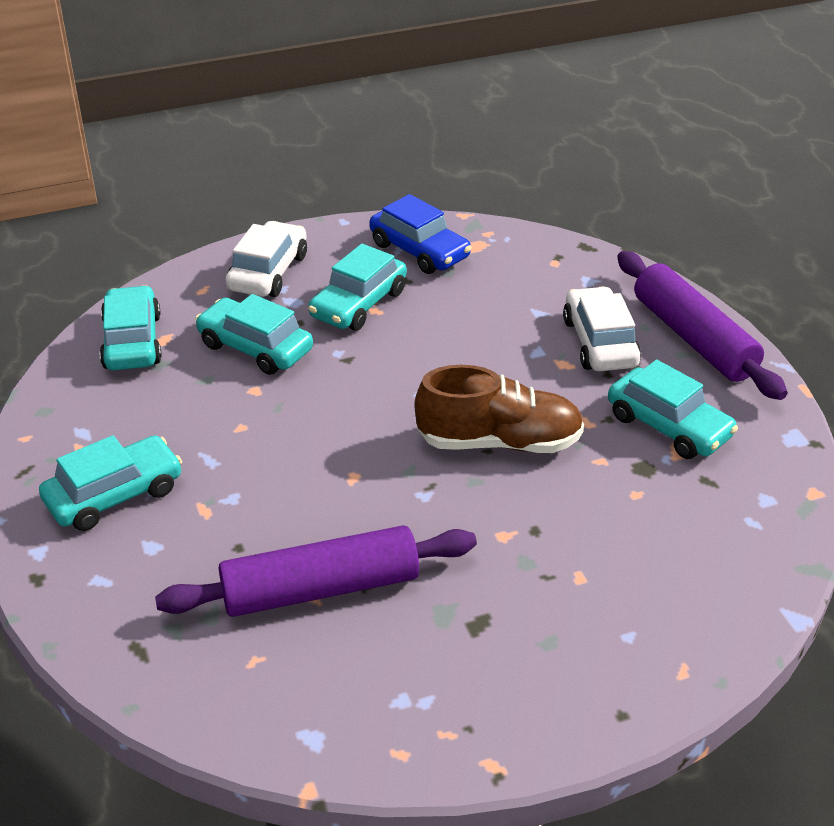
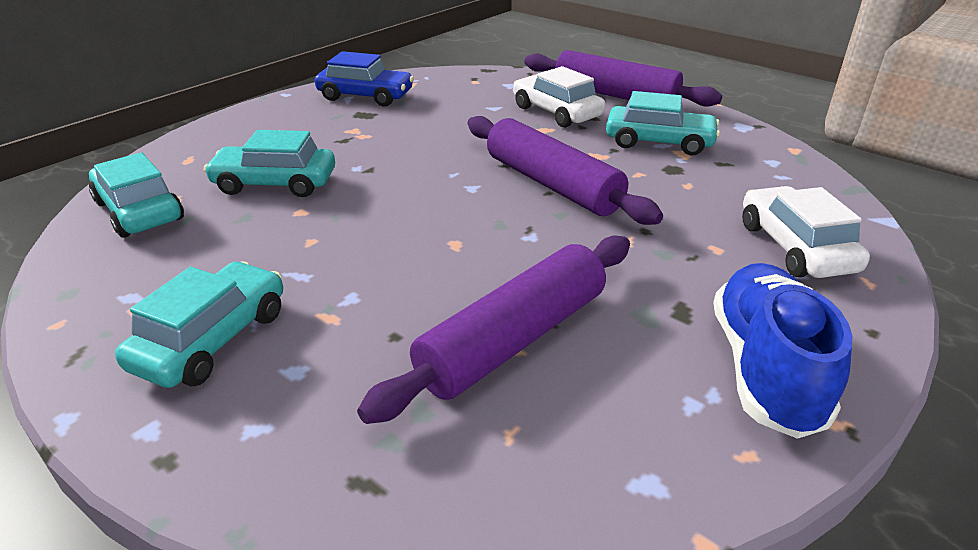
camera: 30 degrees left, 5 degrees down
(268, 272) = (244, 135): white car -> white car (795, 247)
(358, 304) = (345, 135): turquoise car -> none
(489, 700) = (765, 368): none -> blue shoe
(499, 442) = (551, 184): brown shoe -> purple rolling pin

